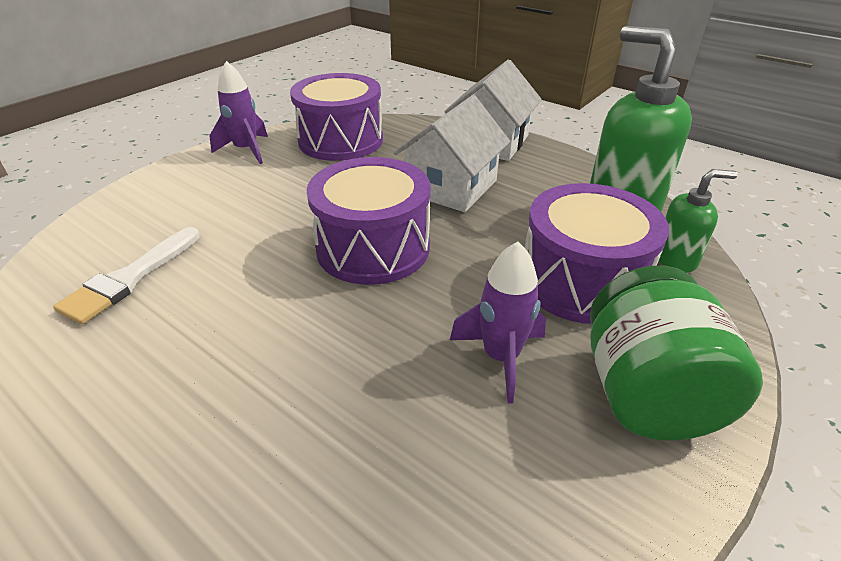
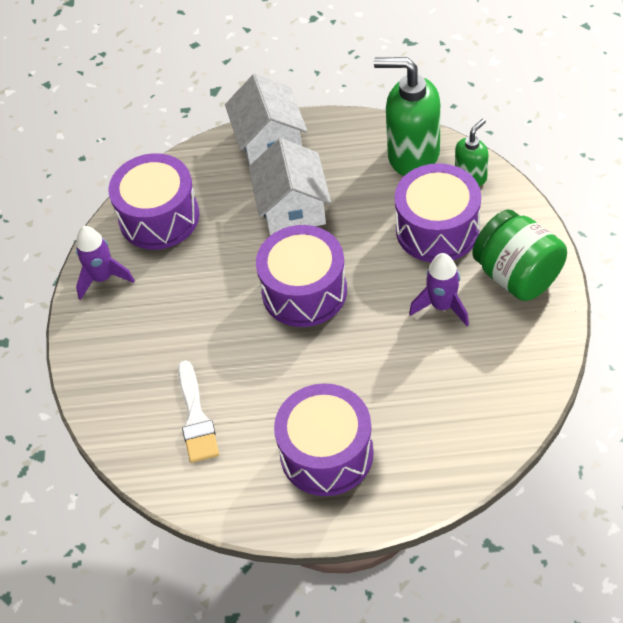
camera: 35 degrees left, 15 degrees up
(158, 414) = (326, 453): none -> purple drum

